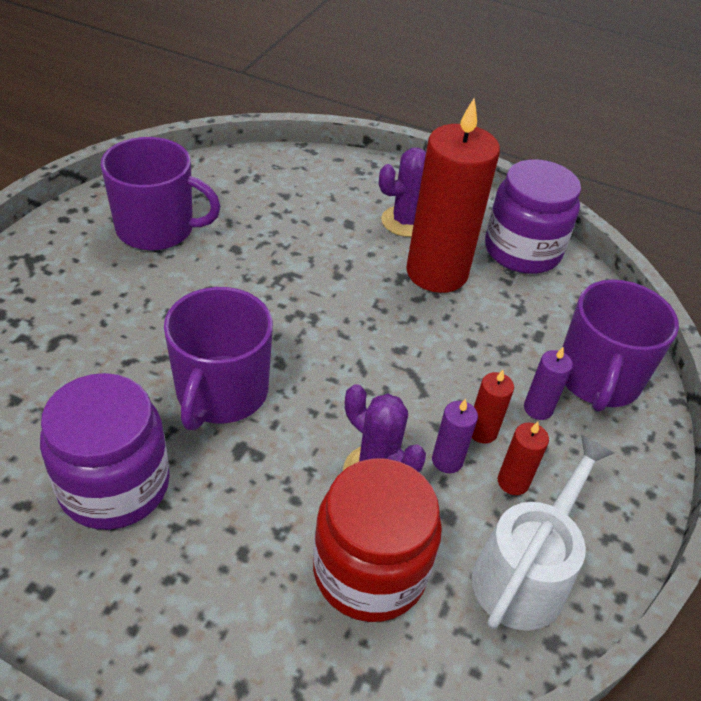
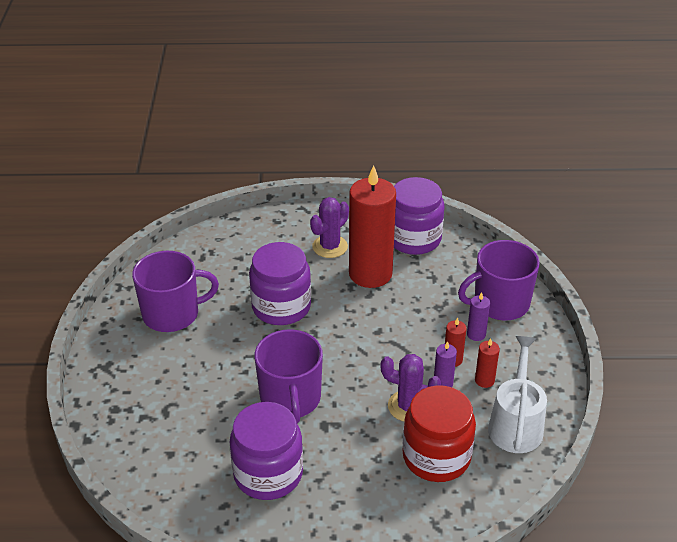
camera: 20 degrees left, 5 degrees down
(294, 270) = (281, 307): none -> purple jar
(598, 379) = (500, 303): purple mug -> purple mug turned 75 degrees clockwise

